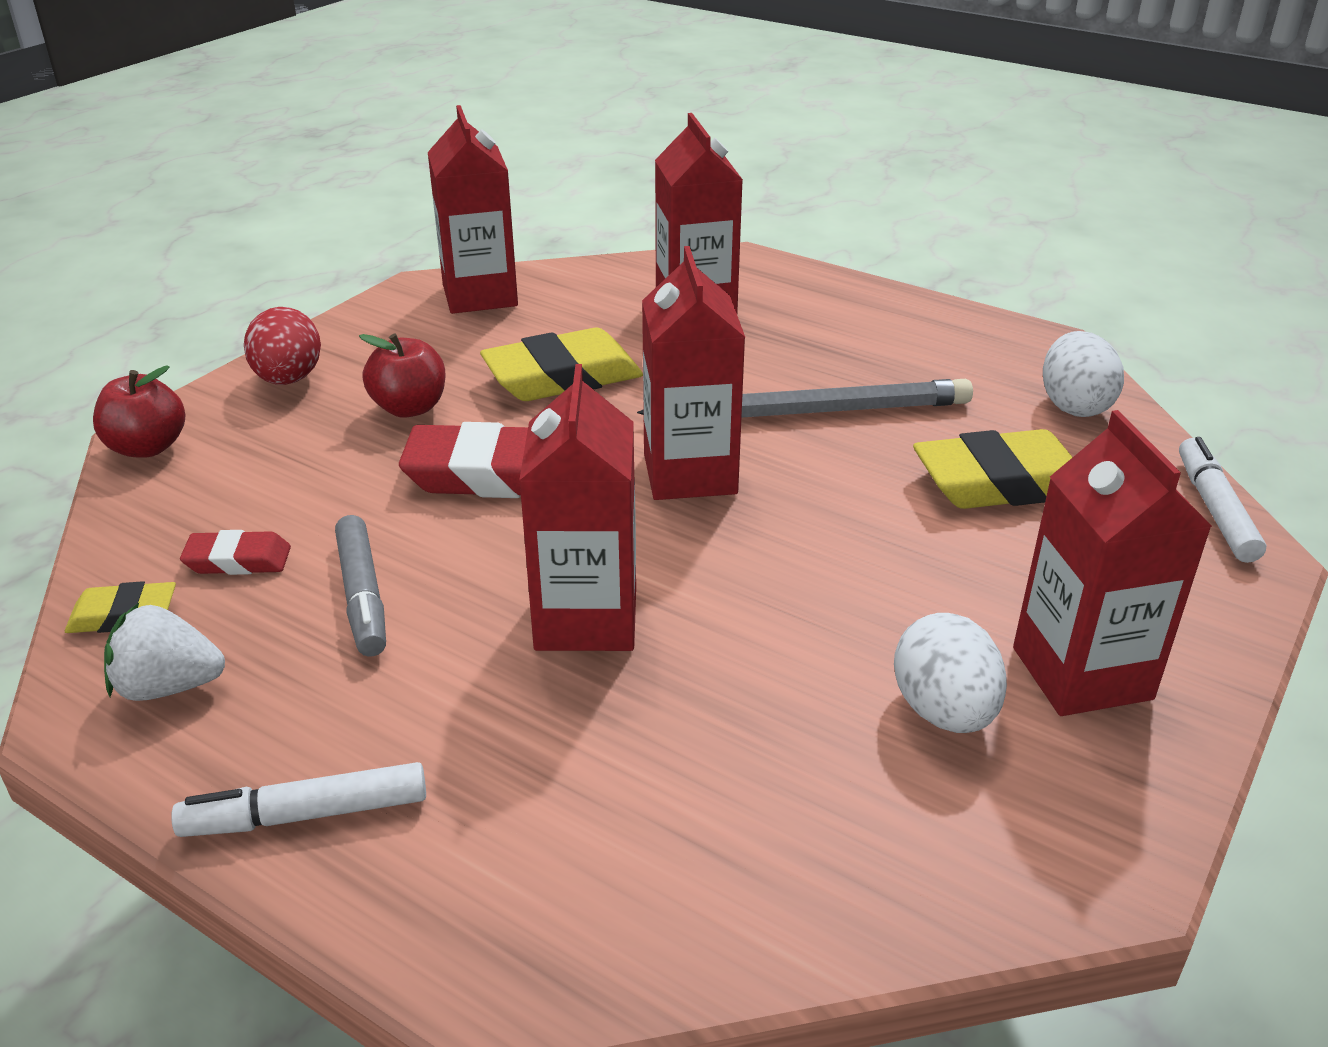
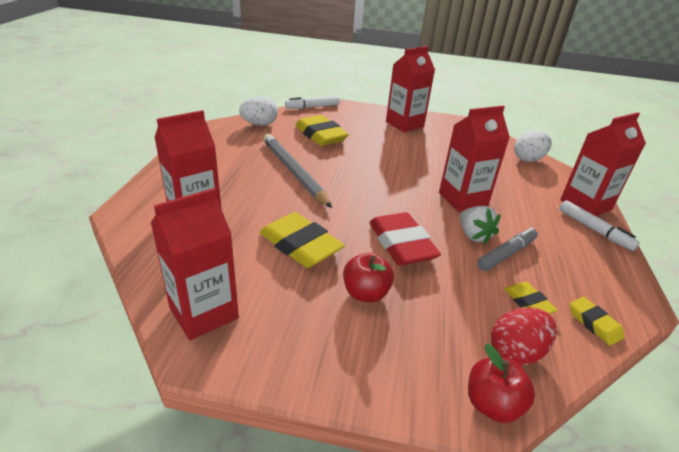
camera: 115 degrees left, 0 degrees up
(168, 687) = (601, 286): white strawberry -> white strawberry (473, 235)
(238, 560) = (528, 302): red eraser -> yellow eraser
(288, 379) = (369, 369): red egg -> red egg (516, 352)
(690, 474) = (360, 193): red carton -> red carton (585, 205)
(943, 711) = (438, 140): white egg -> white egg (528, 159)

